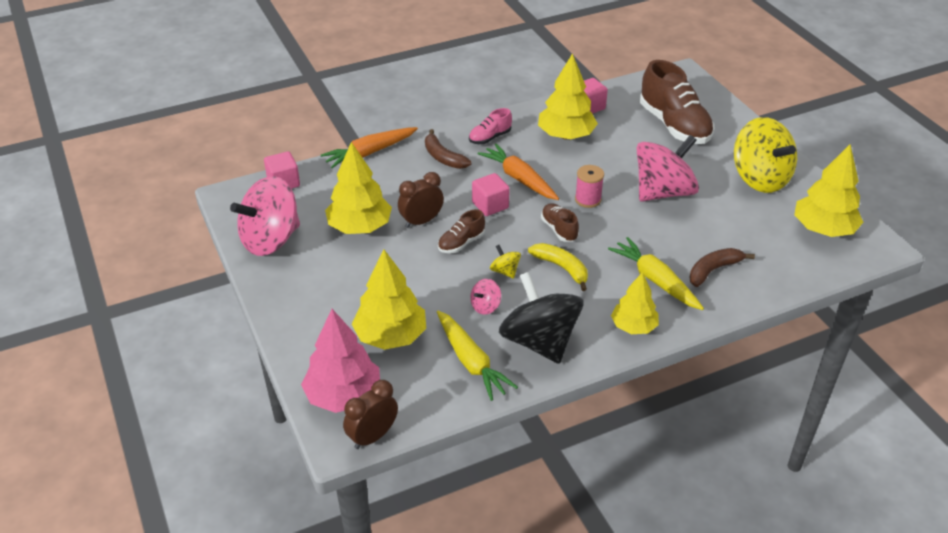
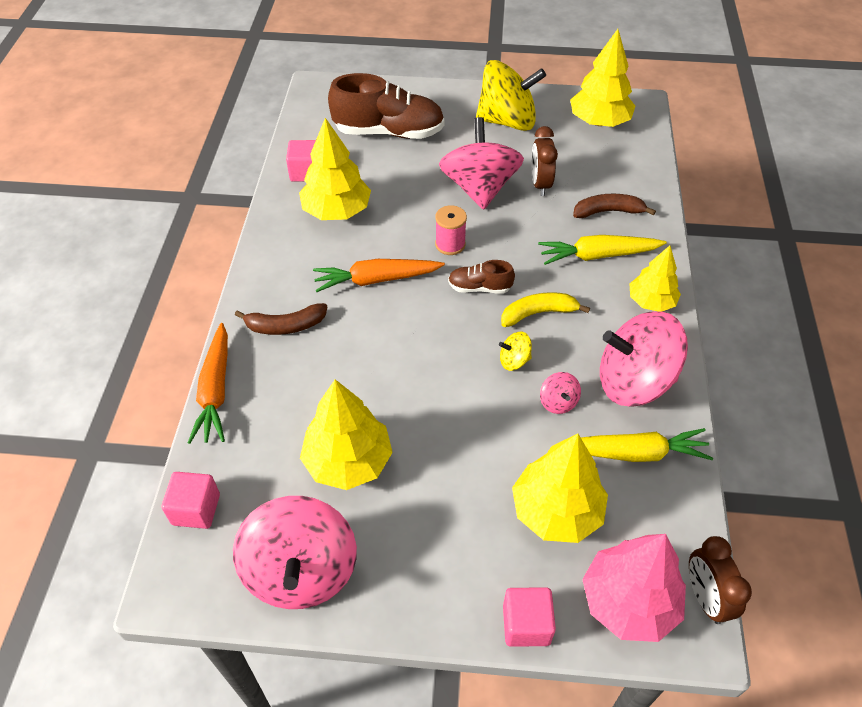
camera: 60 degrees left, 10 degrees up
(421, 221) = (382, 396): brown clock -> brown clock (540, 184)
(461, 243) = (445, 377): brown shoe -> none
(490, 138) = (286, 270): pink shoe -> none
(490, 205) = (401, 324): pink cube -> pink cube (526, 624)
(539, 341) = (634, 382): black spinning top -> pink spinning top
(713, 270) = (608, 211): brown banana -> brown banana turned 90 degrees clockwise

